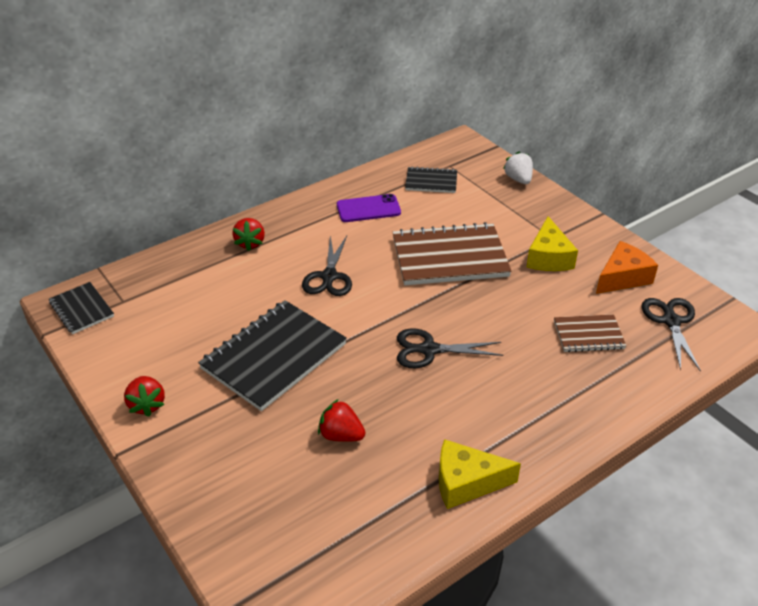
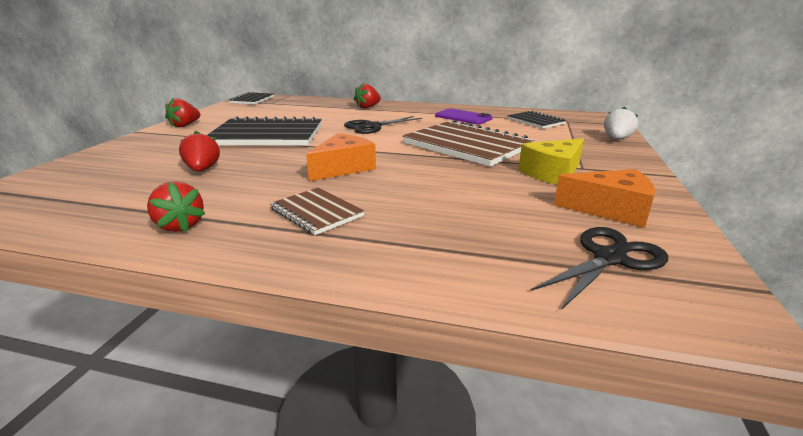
camera: 50 degrees right, 15 degrees down
(429, 350) = (343, 168): black scissors -> orange cheese
(466, 482) = (180, 226): yellow cheese -> red strawberry
(588, 335) = (484, 219): brown notebook -> brown notebook (316, 212)

